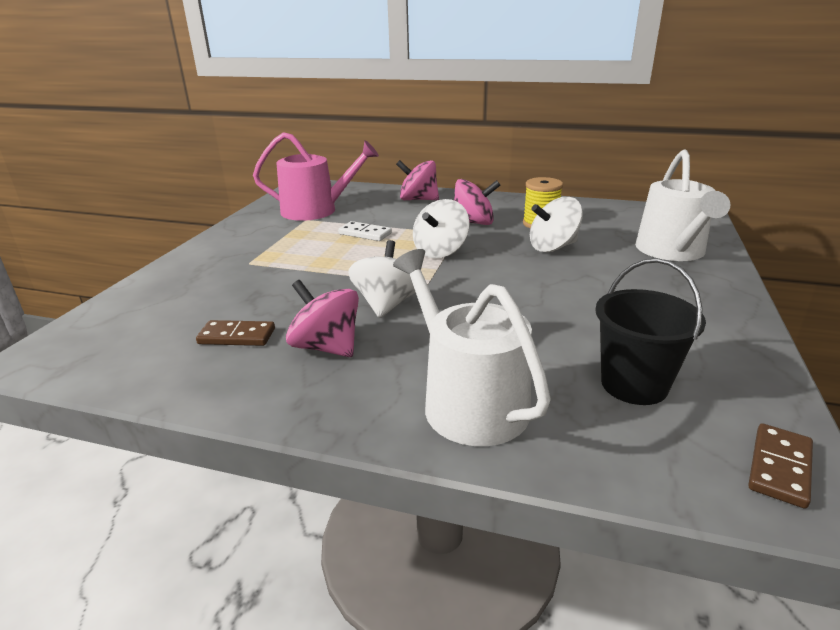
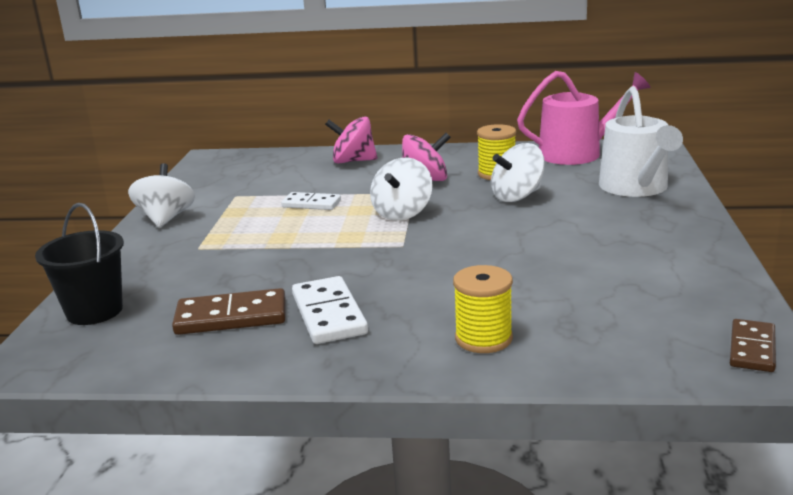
camera: 10 degrees left, 5 degrees down
(237, 336) = (231, 317): brown domino -> brown domino, size x1.52
(316, 210) = (242, 185): pink watering can -> pink watering can (577, 153)
(326, 347) = (329, 314): pink spinning top -> white domino
(387, 304) = (370, 270): white spinning top -> white spinning top (166, 219)
(467, 401) = (483, 339): white watering can -> yellow spool
(634, 385) = (625, 307): black bucket -> black bucket (94, 311)

